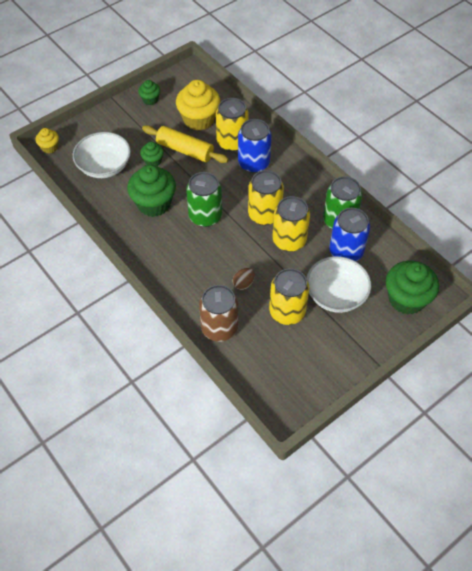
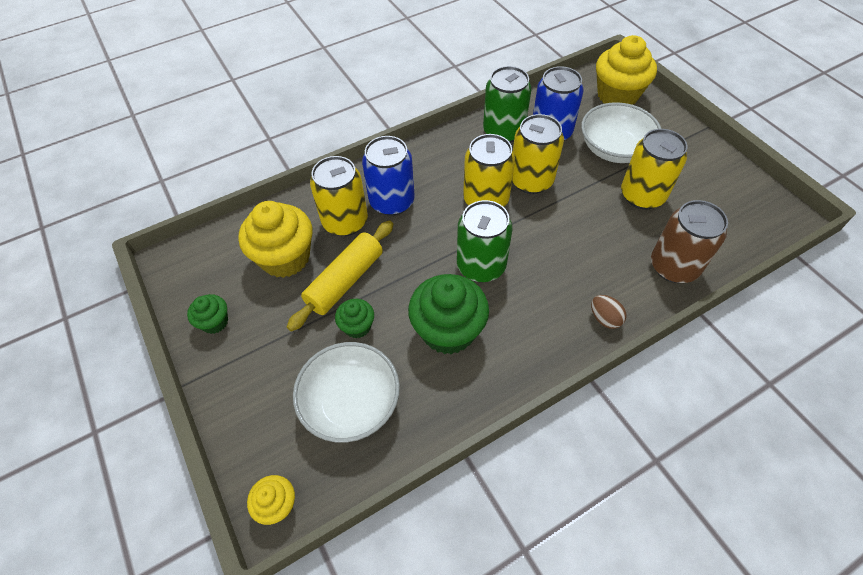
camera: 80 degrees left, 0 degrees up
(243, 284) = (600, 234): brown egg -> brown egg (604, 318)
(406, 299) = (617, 95): green cupcake -> yellow cupcake

